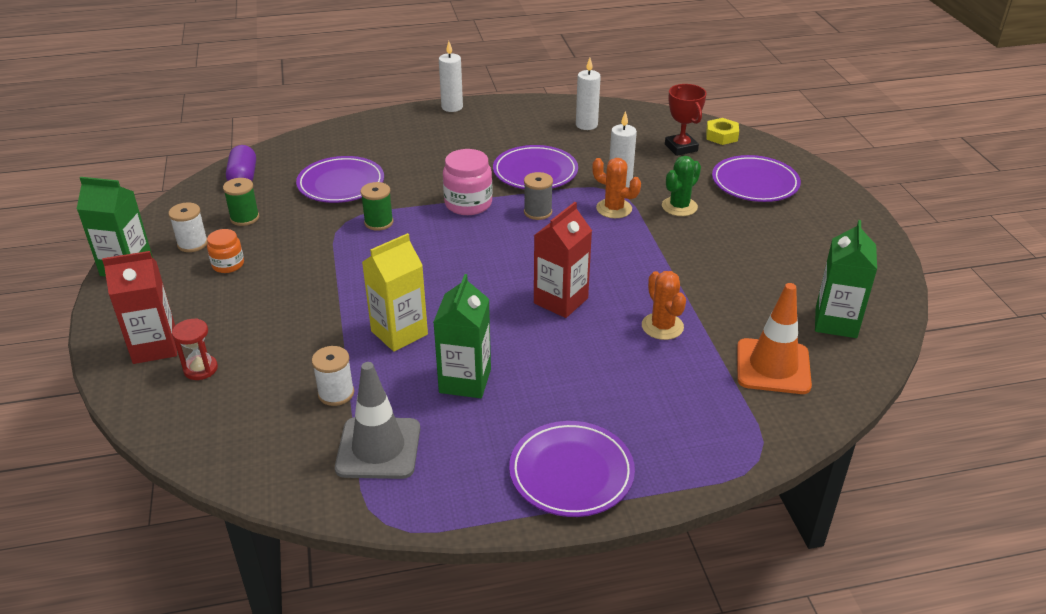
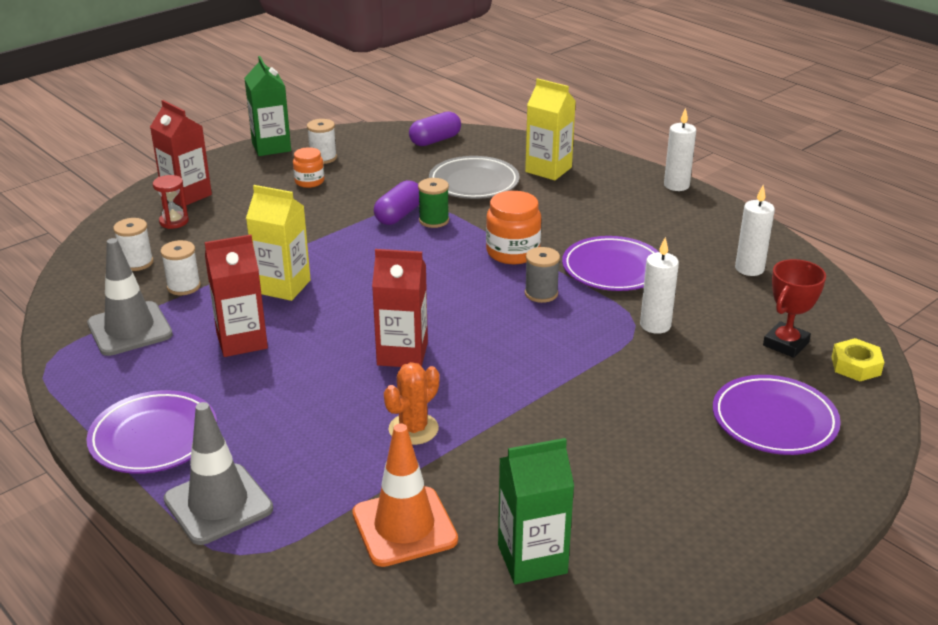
camera: 60 degrees right, 5 degrees down
(244, 218) = (378, 163): green spool -> none
(255, 414) = (137, 263): none -> white spool
(341, 184) = (474, 182): purple plate -> grey plate
(349, 236) = (399, 215): none -> purple capsule
(363, 146) = (548, 169): none -> yellow carton
(465, 381) = (242, 341): green carton -> red carton
(468, 204) = (513, 252): pink jar -> orange jar
(614, 209) = (599, 336): orange cactus -> none
(679, 207) = (654, 378): green cactus -> none
(690, 456) = (218, 504): none -> grey traffic cone

